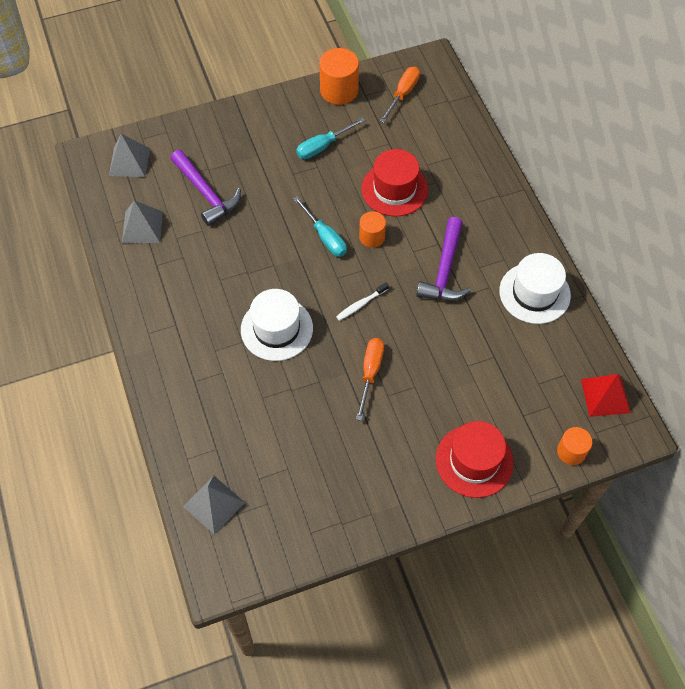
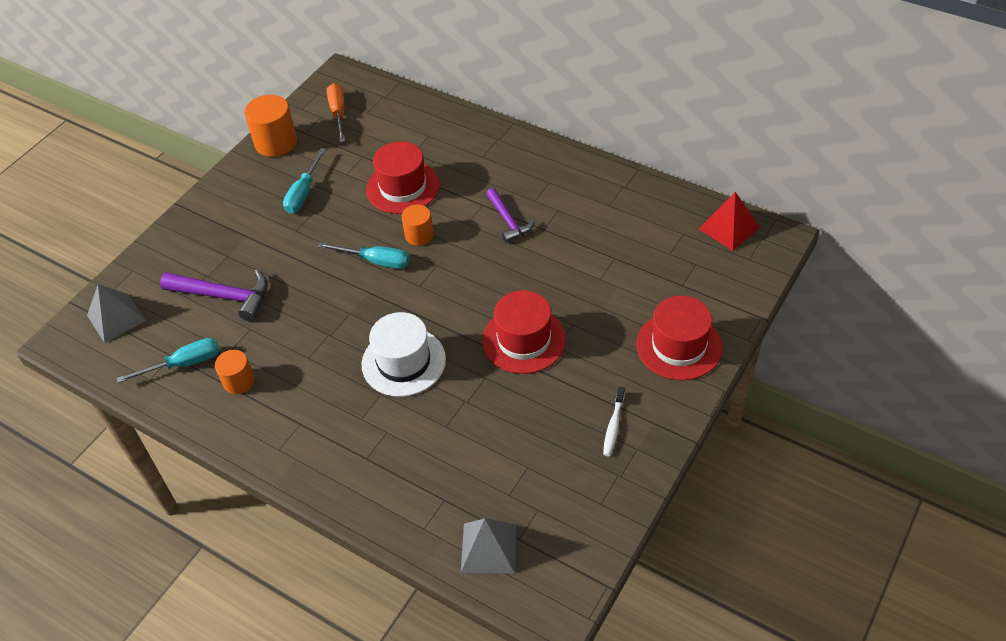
camera: 35 degrees left, 10 degrees down
(142, 227) = (184, 364): grey pyramid -> turquoise screwdriver
(361, 304) = (461, 292): white toothbrush -> white toothbrush (613, 426)
(370, 373) = (524, 340): orange screwdriver -> red hat
(444, 270) = (508, 221): purple hammer -> purple hammer, size x0.66
(534, 293) = (599, 191): white hat -> none
(571, 451) = (745, 285): orange cylinder -> orange cylinder (239, 381)

